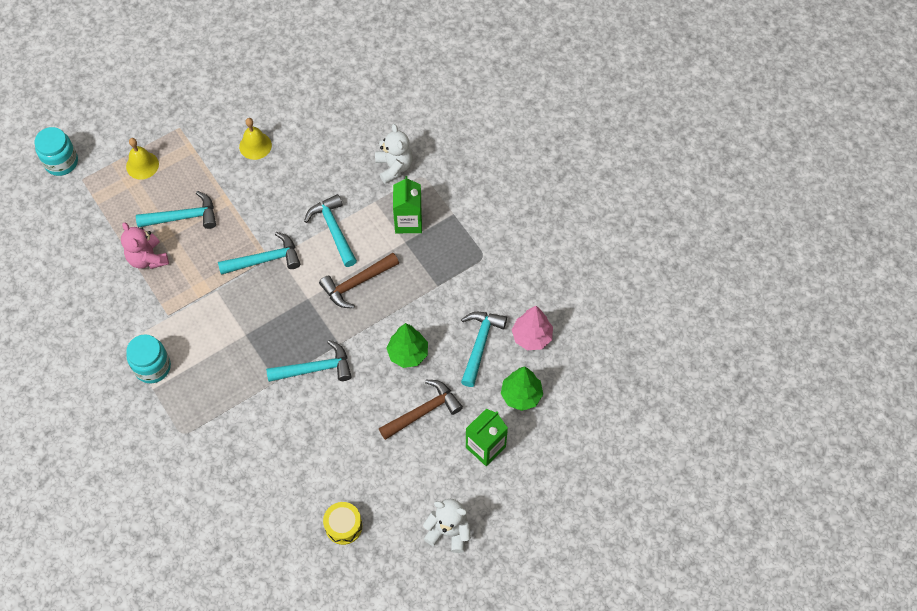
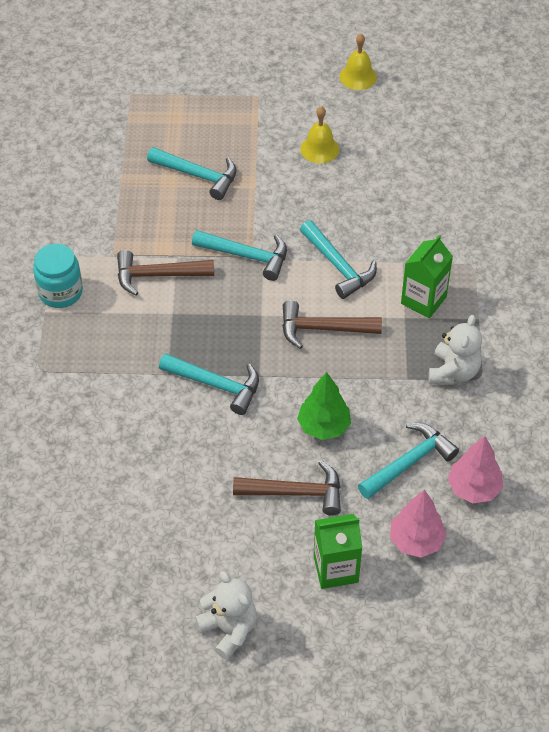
camera: 35 degrees right, 10 degrees down
(61, 162) = (124, 70): turquoise jar -> none
(142, 165) = (196, 111): yellow bell -> yellow bell (358, 76)
(148, 258) = (135, 194): pink teddy bear -> none
(213, 312) = (158, 275): none -> brown hammer
(333, 230) = (338, 266): turquoise hammer -> turquoise hammer turned 135 degrees clockwise
(343, 526) = (124, 554): yellow drum -> none
(394, 167) = (448, 241): white teddy bear -> white teddy bear (453, 372)
(521, 395) = (416, 541): green tree -> pink tree

